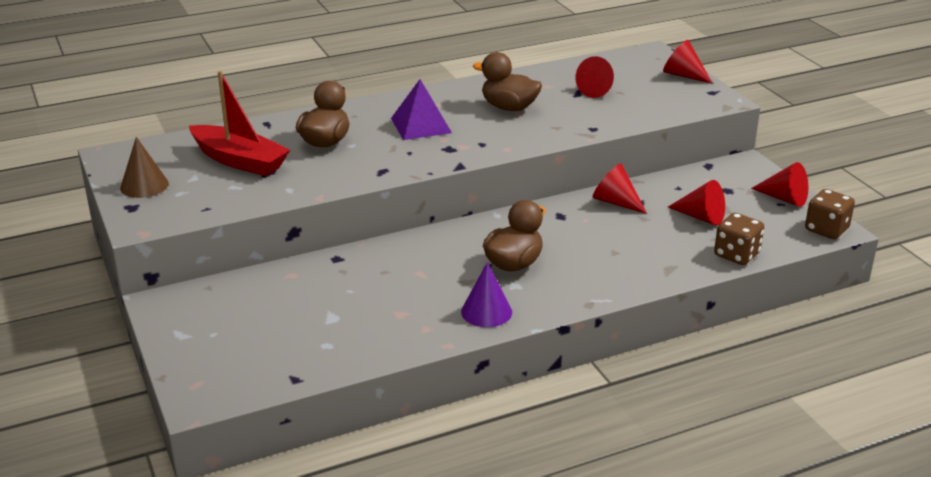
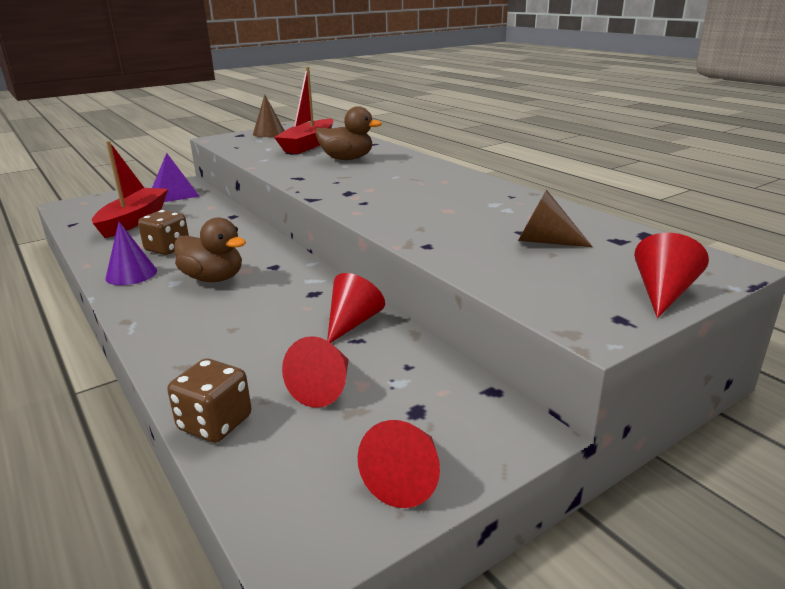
camera: 80 degrees right, 5 degrees down
(311, 328) = (134, 220): none -> red boat
(421, 125) = (393, 180): purple pyramid -> purple pyramid (174, 194)
(509, 107) = (457, 205): brown duck -> none
(598, 90) = (545, 241): red cone -> brown cone
(826, 229) = (297, 537): brown dice -> brown dice (167, 248)

